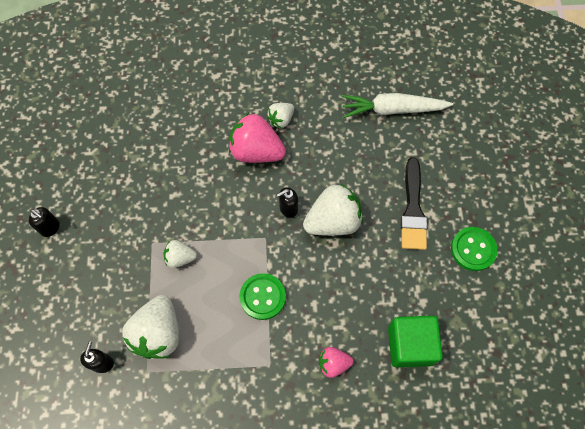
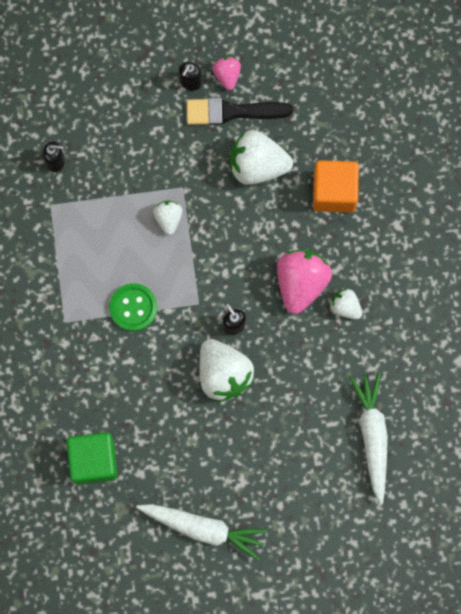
camera: 85 degrees right, 10 degrees up
(158, 333) = (88, 209): white strawberry -> white strawberry (257, 166)
(179, 119) = (334, 192): none -> orange cube
(333, 363) = (70, 384): pink strawberry -> pink strawberry (227, 75)
(413, 209) = (245, 461): black brush -> black brush (232, 112)
(473, 249) = (203, 528): green button -> white carrot

